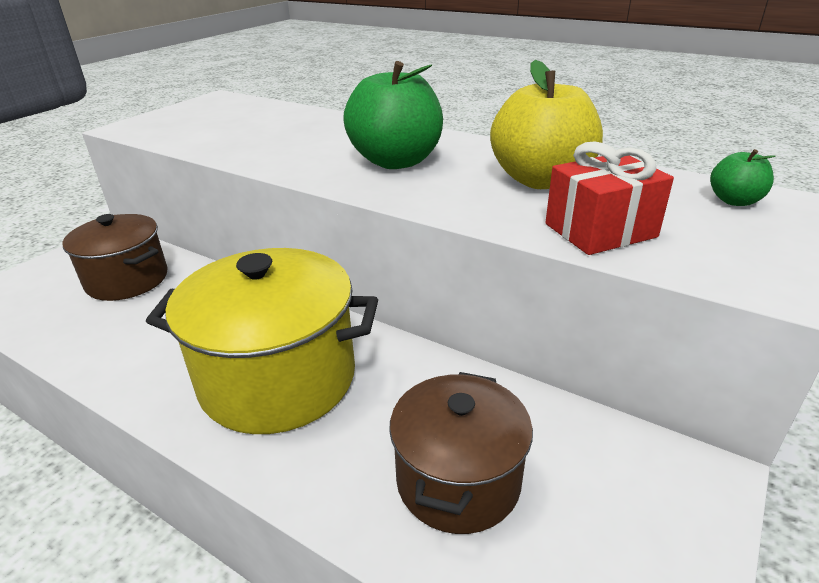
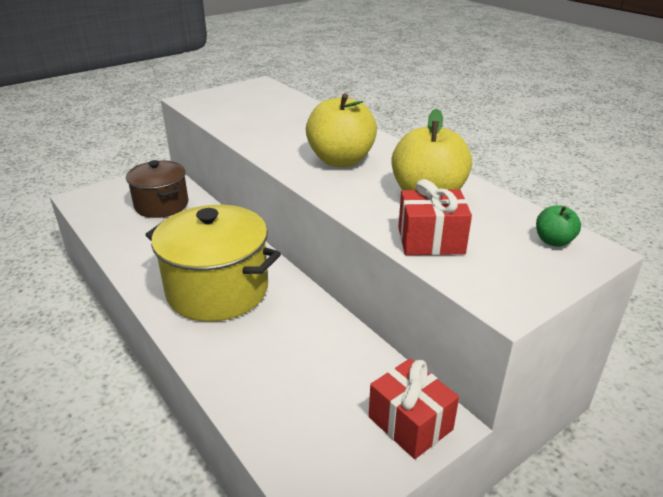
camera: 20 degrees right, 0 degrees up
(396, 161) = (341, 160): green apple -> yellow apple
(458, 480) = (285, 377): brown pot -> none
(671, 493) = (410, 423): none -> red gift

